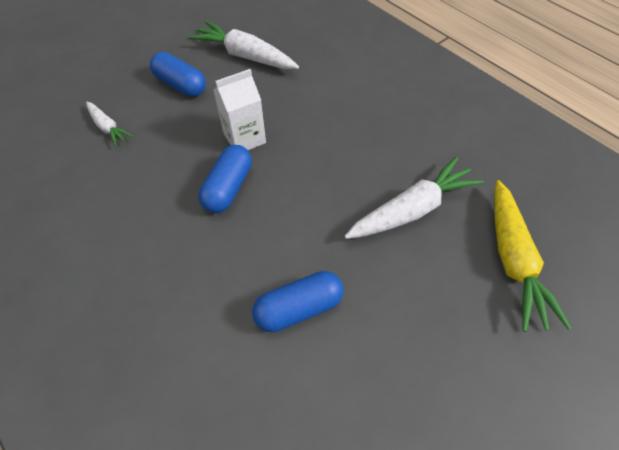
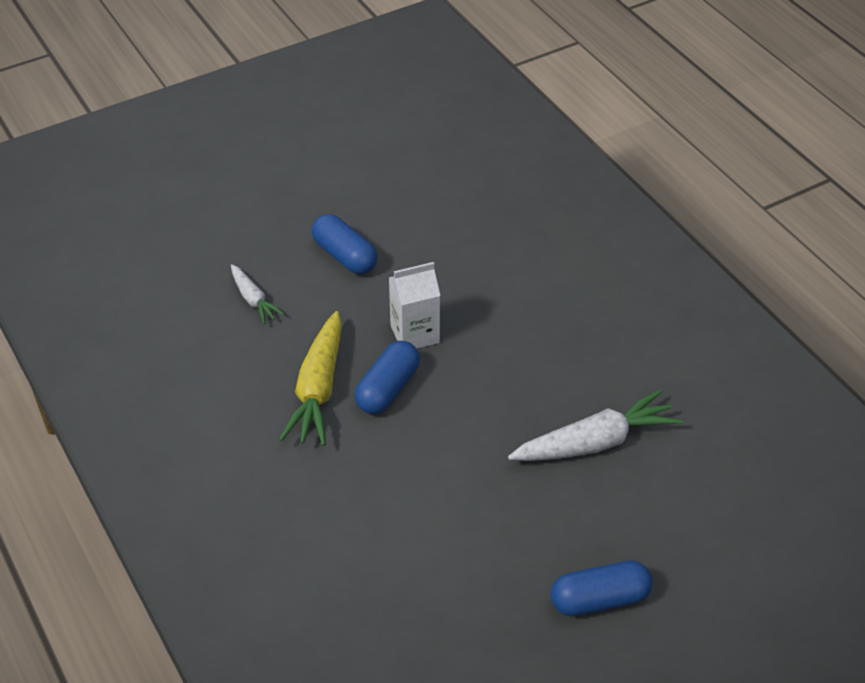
camera: 10 degrees right, 10 degrees down
(245, 56) = (431, 227): white carrot -> none
(298, 308) = (445, 522): blue capsule -> blue capsule (599, 599)
(512, 260) = (693, 511): yellow carrot -> yellow carrot (318, 389)

